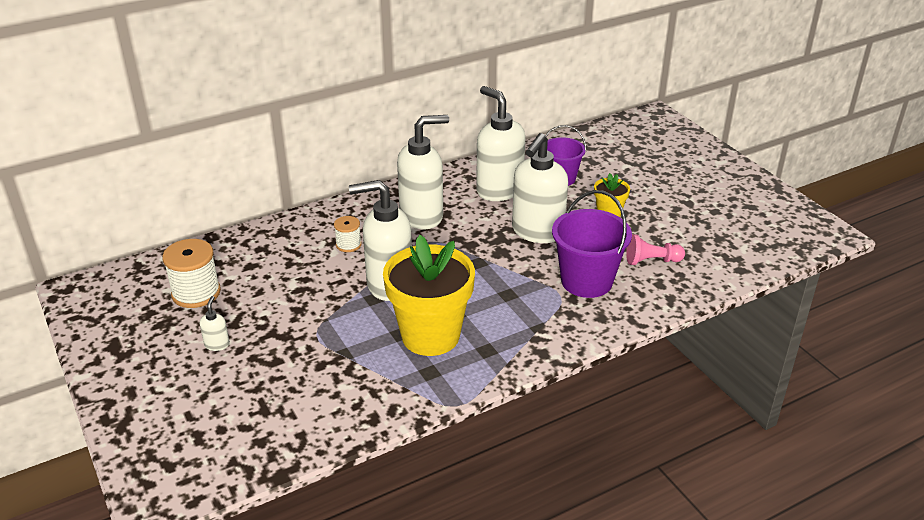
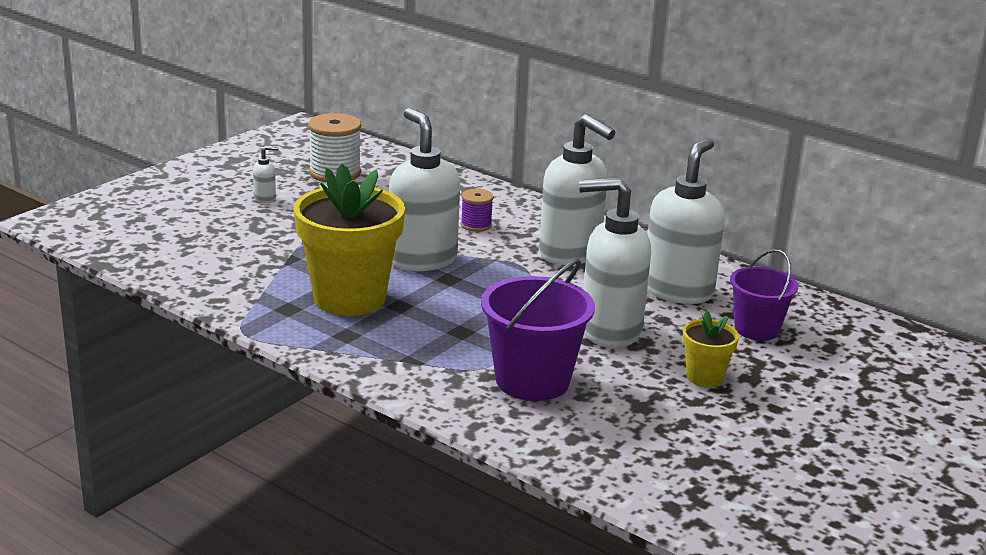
camera: 65 degrees right, 10 degrees down
(348, 245) = (476, 225): white spool -> purple spool
(651, 261) = (623, 425): pink pawn -> none

